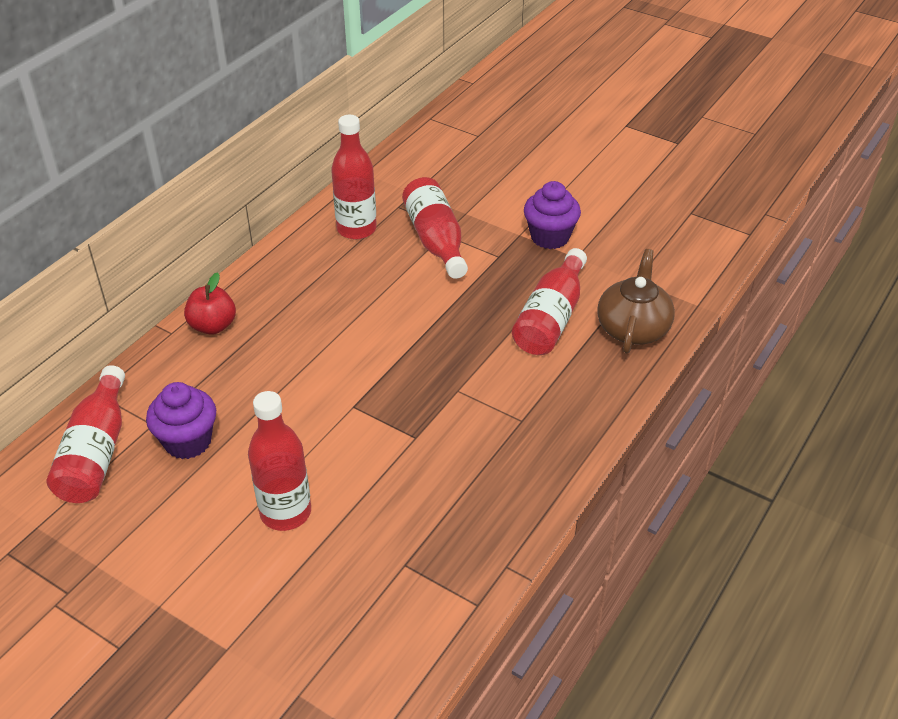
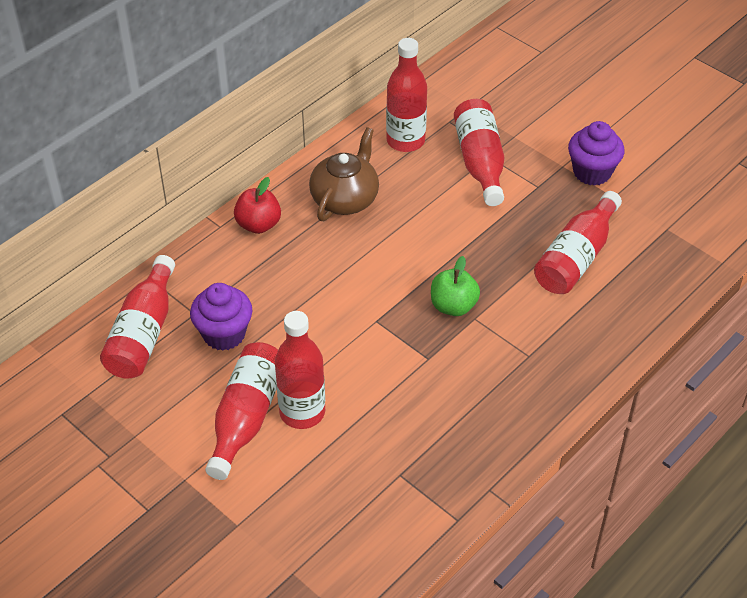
camera: 10 degrees right, 5 degrees up
(223, 526) = (246, 417): none -> red bottle
(433, 381) = (453, 306): none -> green apple
(633, 328) = (653, 278): brown teapot -> brown teapot (345, 198)

